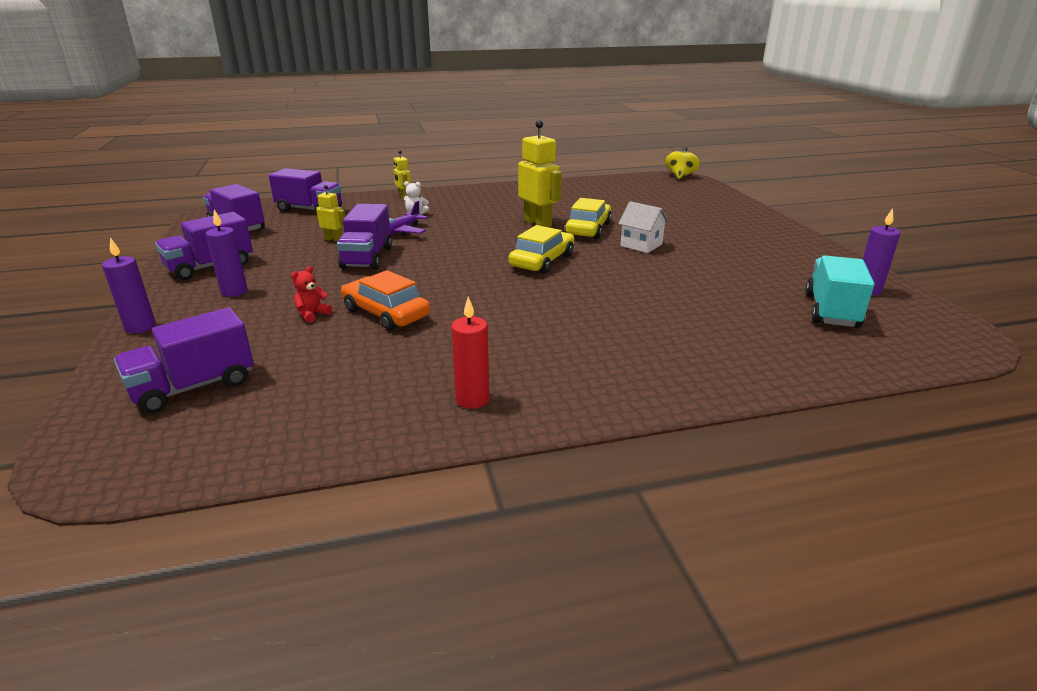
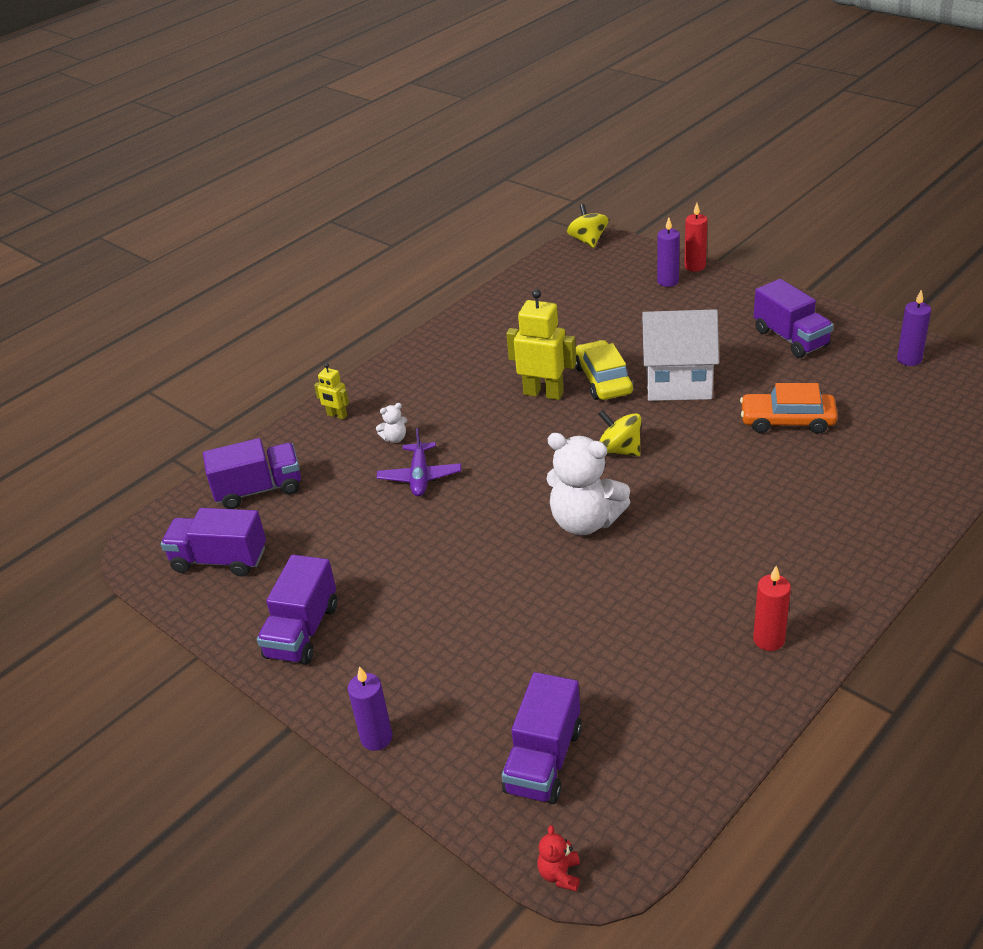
camera: 30 degrees left, 10 degrees up
(234, 291) = (389, 647): purple candle -> purple candle (668, 281)
(312, 314) = (513, 631): red teddy bear -> red teddy bear (560, 874)
(334, 240) = (368, 523): yellow robot -> none
(367, 258) = (447, 531): purple truck -> purple truck (791, 338)
(386, 313) = (576, 592): orange car -> orange car (787, 421)
(457, 284) = (585, 521): none -> white teddy bear
(542, 261) = (619, 450): yellow car -> yellow spinning top
(641, 245) = (678, 382): white house -> white house, size x1.79
(742, 202) = (695, 266): none -> red candle
(831, 311) = (906, 400): turquoise truck -> none

